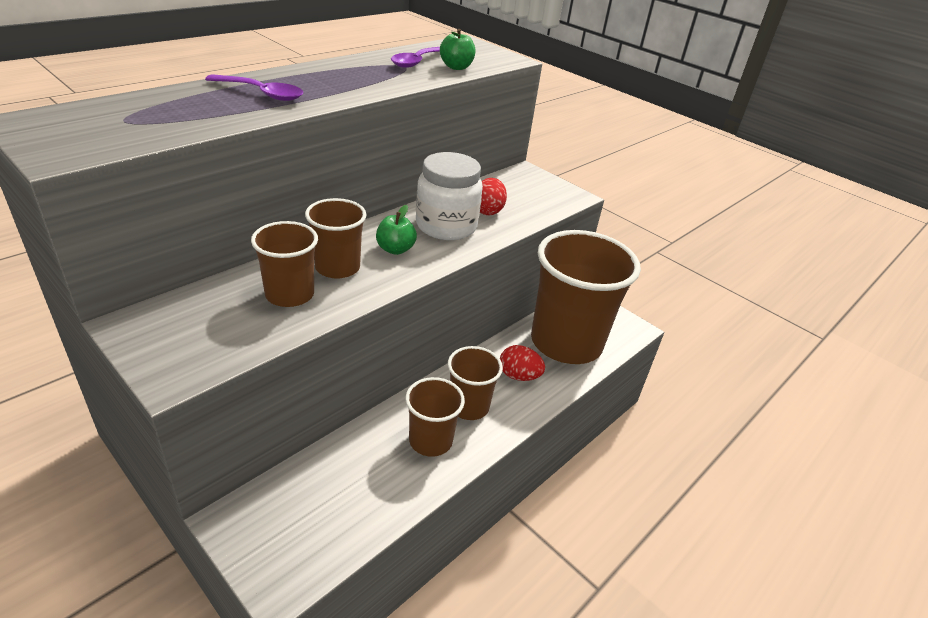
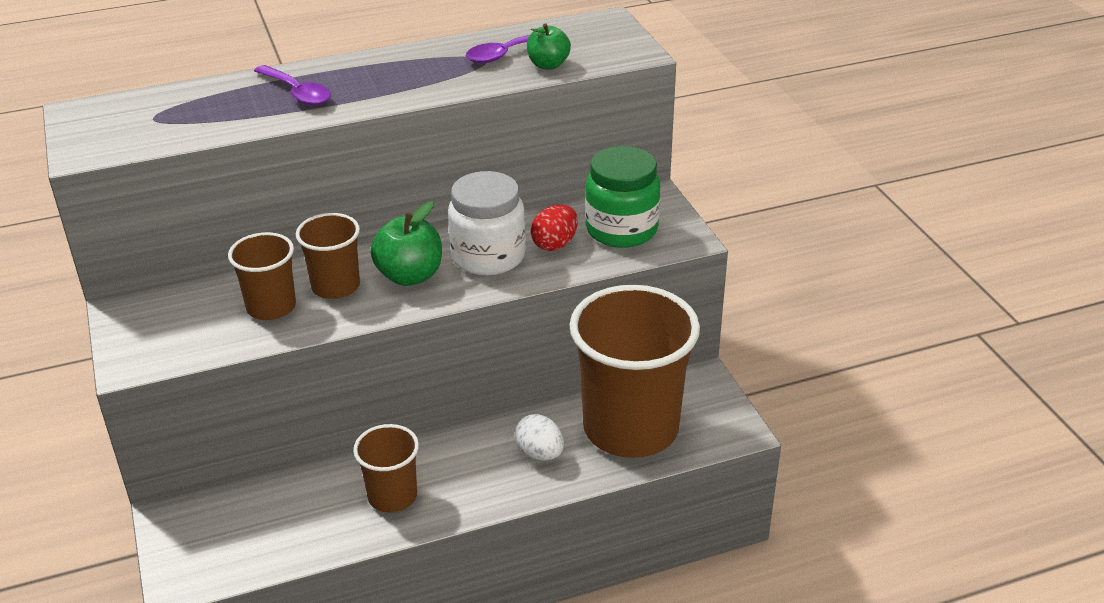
camera: 30 degrees right, 0 degrees up
(395, 249) = (410, 276): green apple -> green apple, size x1.55
(469, 406) = (457, 472): brown cup -> none
(518, 376) = (540, 453): red egg -> white egg
(525, 195) = (621, 230): none -> green jar

